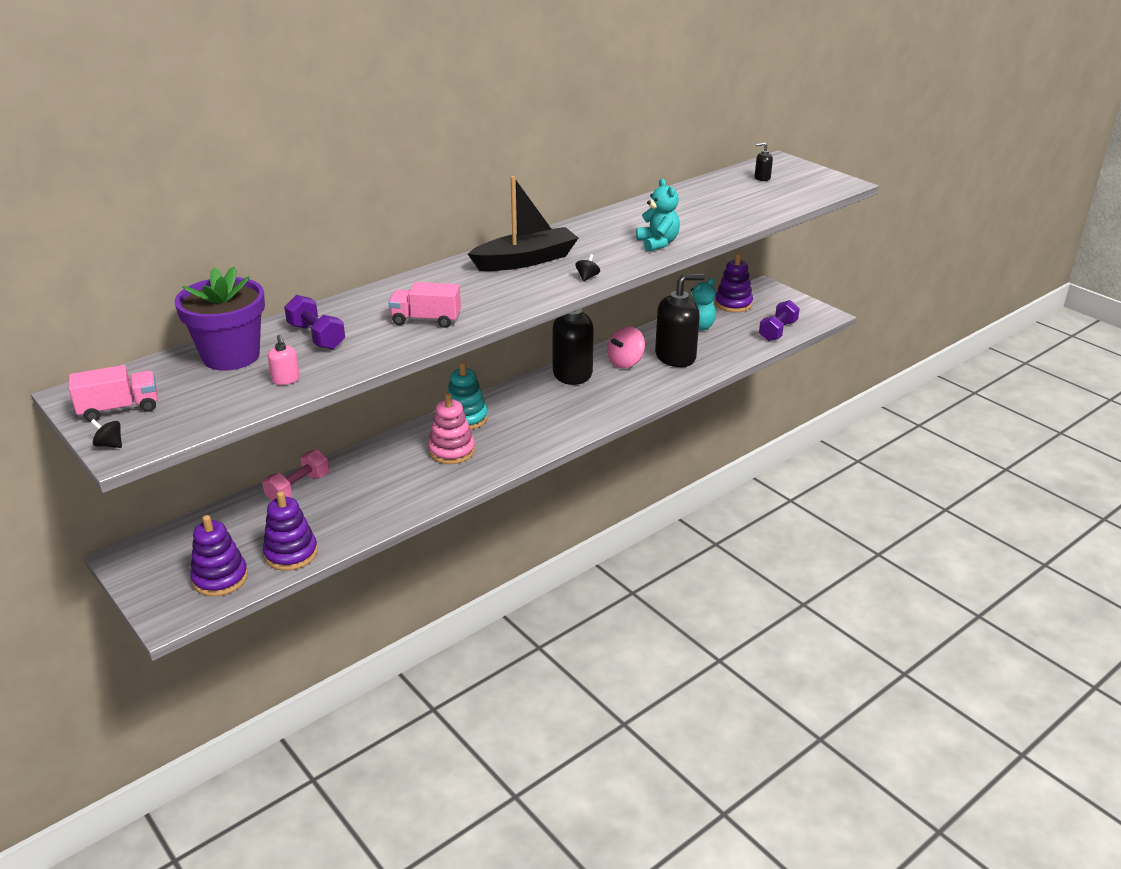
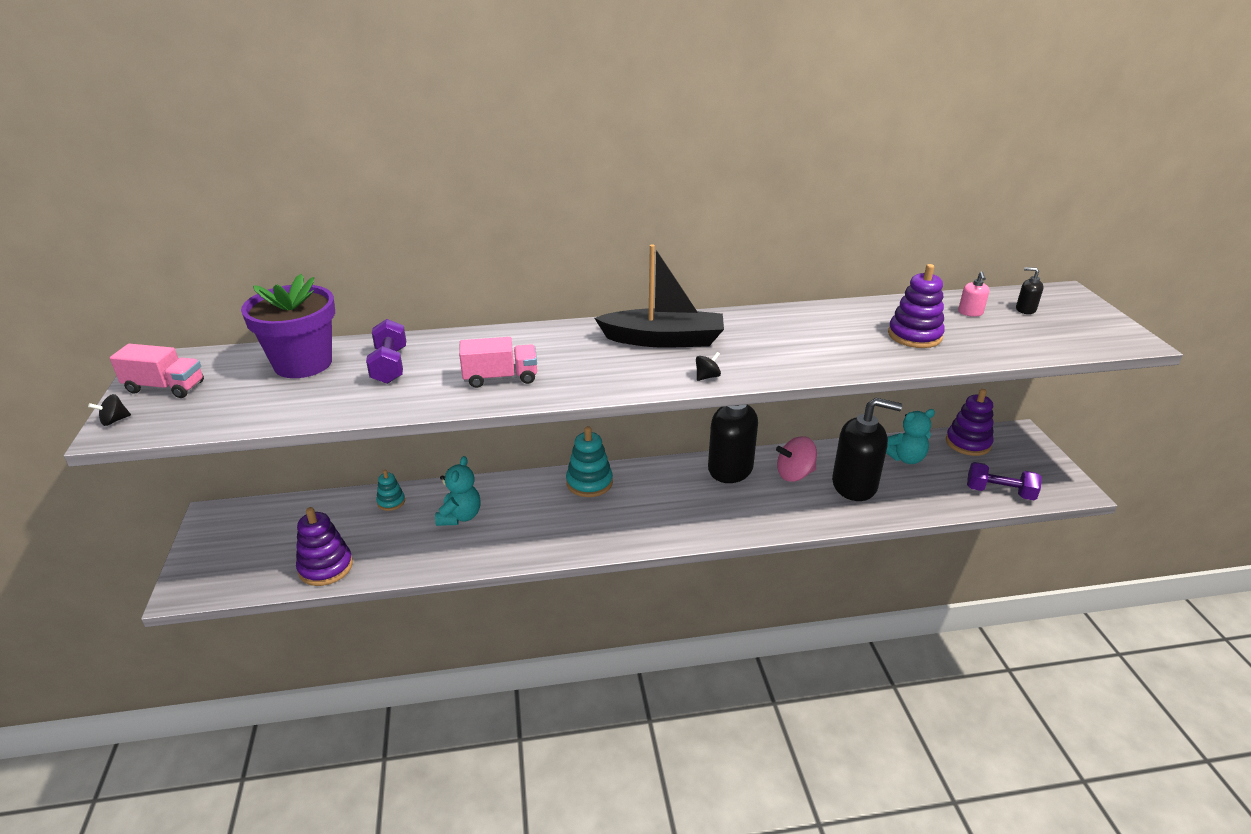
camera: 30 degrees right, 0 degrees up
(110, 445) = (114, 421): black spinning top -> black spinning top turned 90 degrees counterclockwise
(220, 578) = (254, 568): purple stacking toy -> purple stacking toy (914, 335)
(286, 379) = (314, 402): pink soap dispenser -> pink soap dispenser (970, 313)
(298, 488) = (391, 502): pink dumbbell -> turquoise stacking toy
(426, 320) = (500, 378): pink truck -> pink truck turned 135 degrees clockwise
(452, 451) = (547, 513): pink stacking toy -> none
(658, 243) = (825, 358): turquoise teddy bear -> turquoise teddy bear (460, 516)
(777, 331) = (999, 492): purple dumbbell -> purple dumbbell turned 45 degrees clockwise

